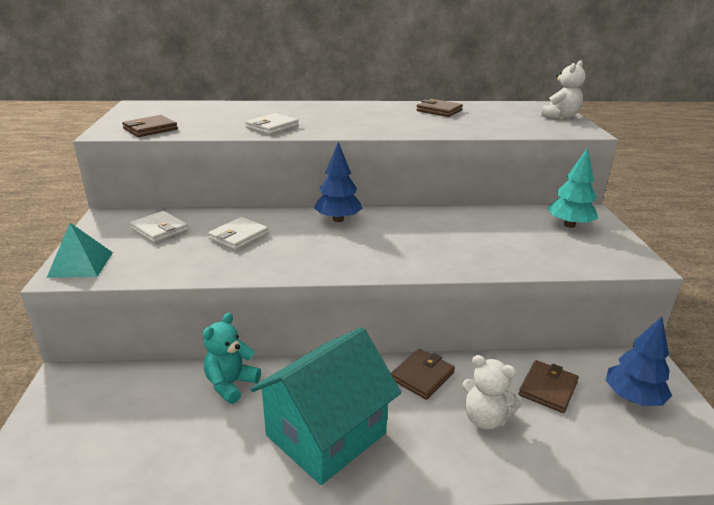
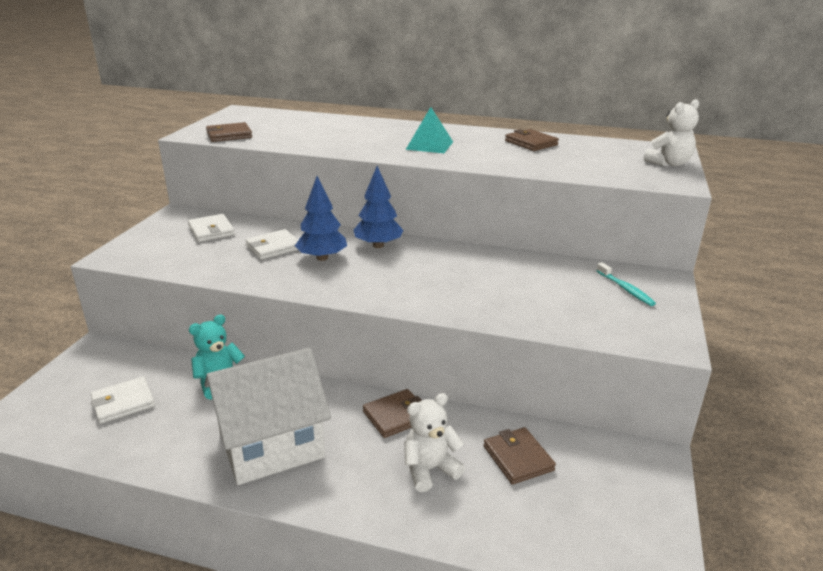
camera: 20 degrees right, 0 degrees up
(81, 264) = (128, 251): turquoise pyramid -> turquoise pyramid (429, 145)
(272, 127) = (339, 144): white wallet -> white wallet (123, 403)
(326, 434) = (271, 445): turquoise house -> white house
(485, 418) = (429, 469): white teddy bear -> white teddy bear turned 105 degrees clockwise
(548, 388) = (518, 458): brown wallet -> brown wallet turned 75 degrees counterclockwise
(569, 225) = (625, 289): turquoise tree -> turquoise toothbrush
(633, 398) = (608, 490): blue tree -> blue tree (322, 258)

